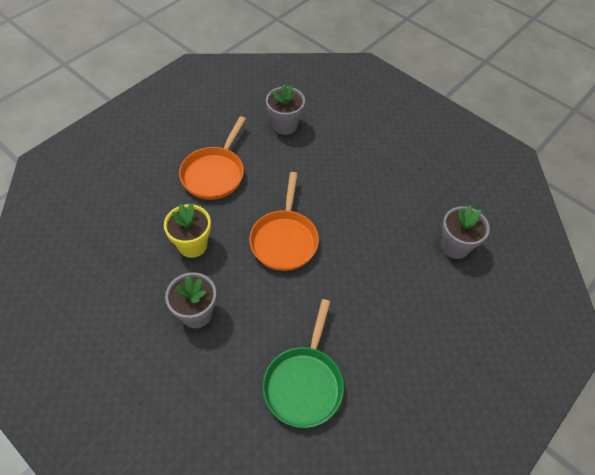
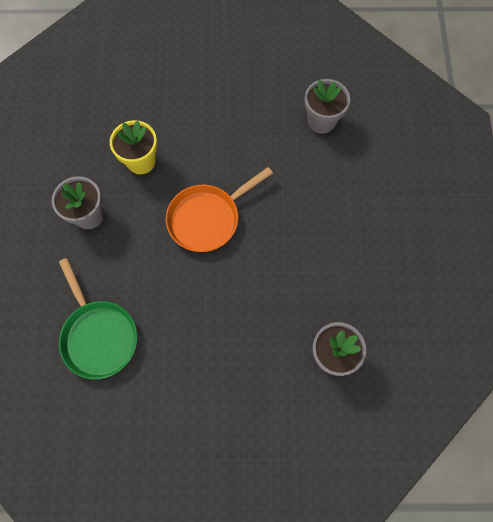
camera: 50 degrees right, 15 degrees up
(214, 173) = (219, 116): orange pan -> none
(304, 383) = (99, 335): green pan -> green pan turned 90 degrees counterclockwise

